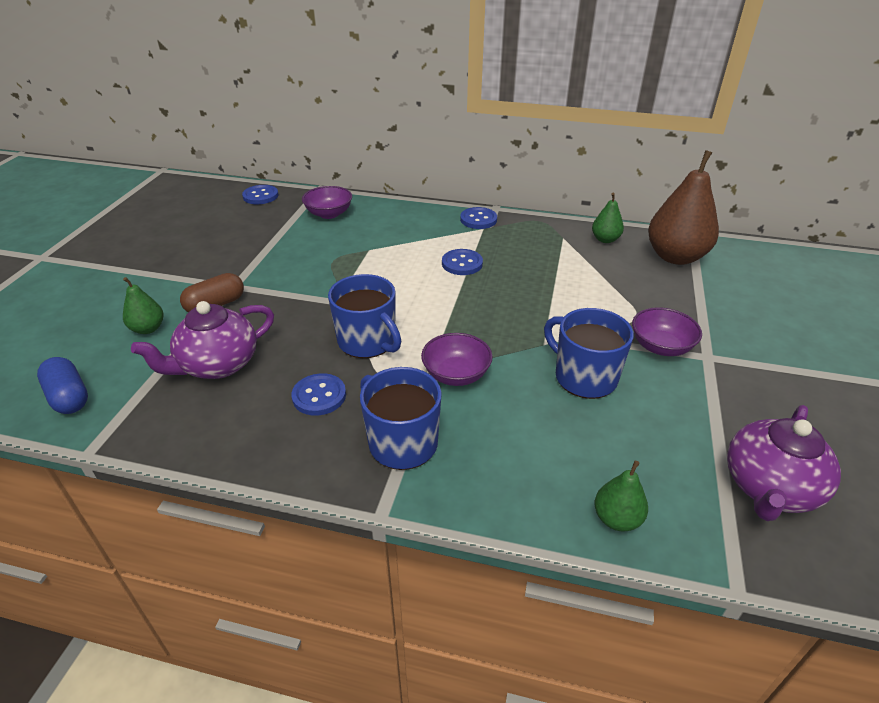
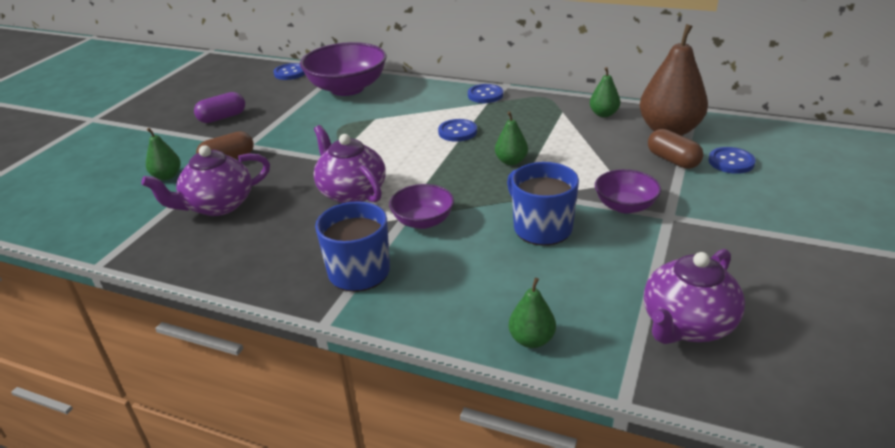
camera: 10 degrees right, 5 degrees down
(69, 397) = (92, 224): blue capsule -> none
(196, 252) = (222, 118): none -> purple capsule
(319, 396) = (297, 232): blue button -> blue button (731, 162)
(329, 214) = (347, 88): purple bowl -> purple bowl, size x1.83
(367, 341) = (351, 192): blue mug -> purple teapot
(528, 297) = (511, 161): none -> green pear
(690, 291) = (672, 160): none -> brown capsule

